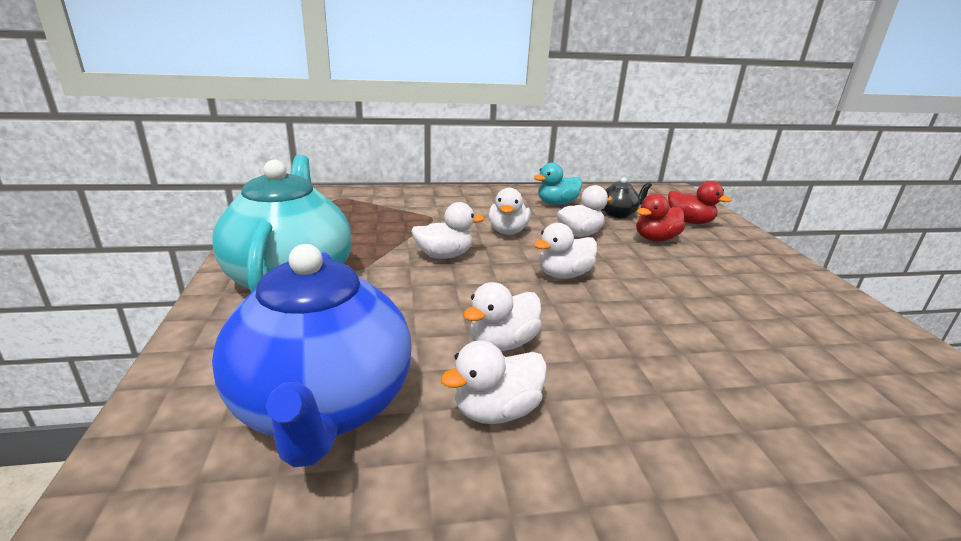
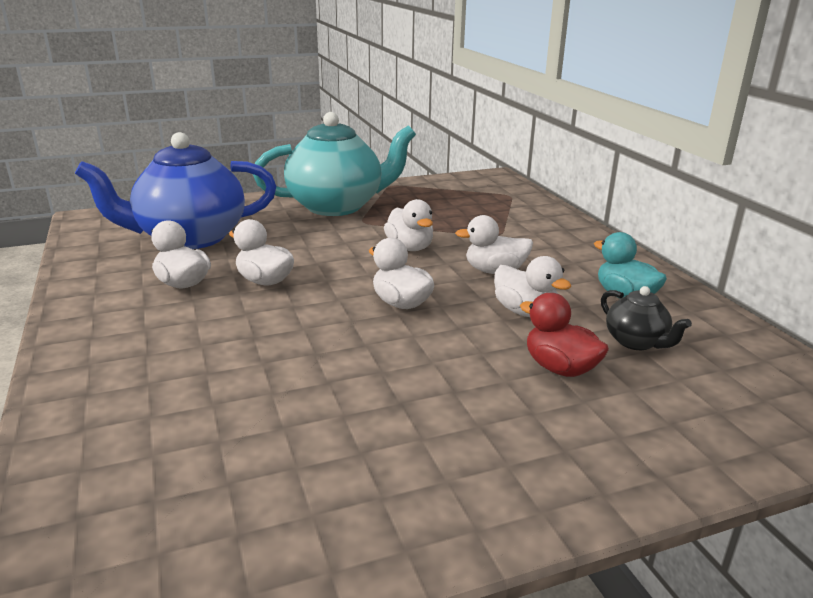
camera: 80 degrees right, 0 degrees up
(689, 222) = (676, 409): red duck -> none

